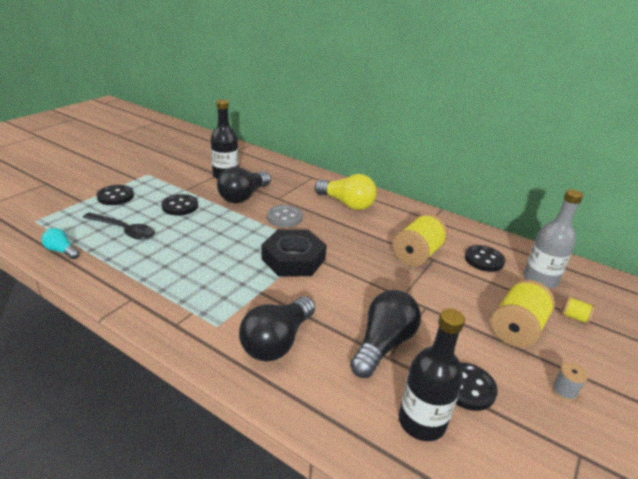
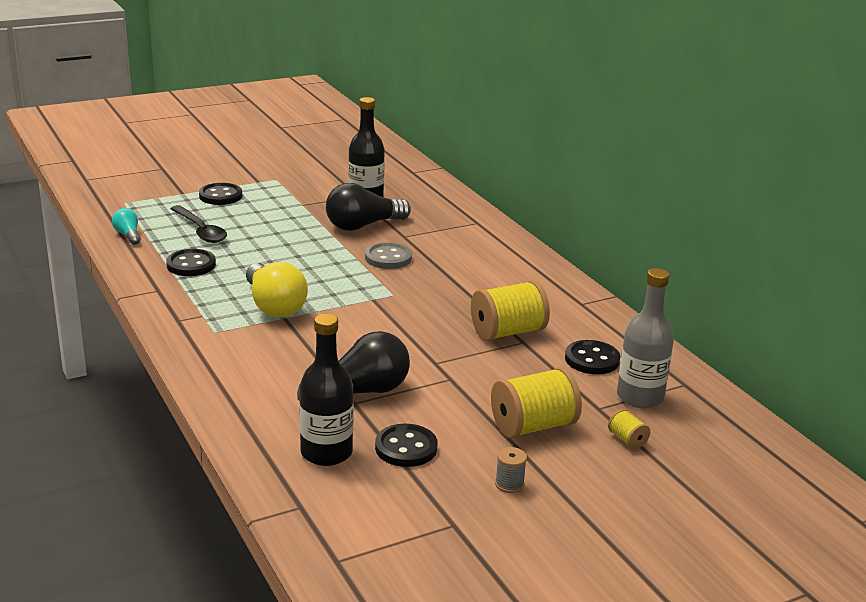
camera: 30 degrees right, 5 degrees down
(180, 206) = (280, 220): black button -> black button (191, 265)
(277, 342) = (258, 359): black light bulb -> none
(293, 259) = (352, 299): black nut -> none
(347, 204) = (486, 261): yellow light bulb -> yellow light bulb (274, 306)

